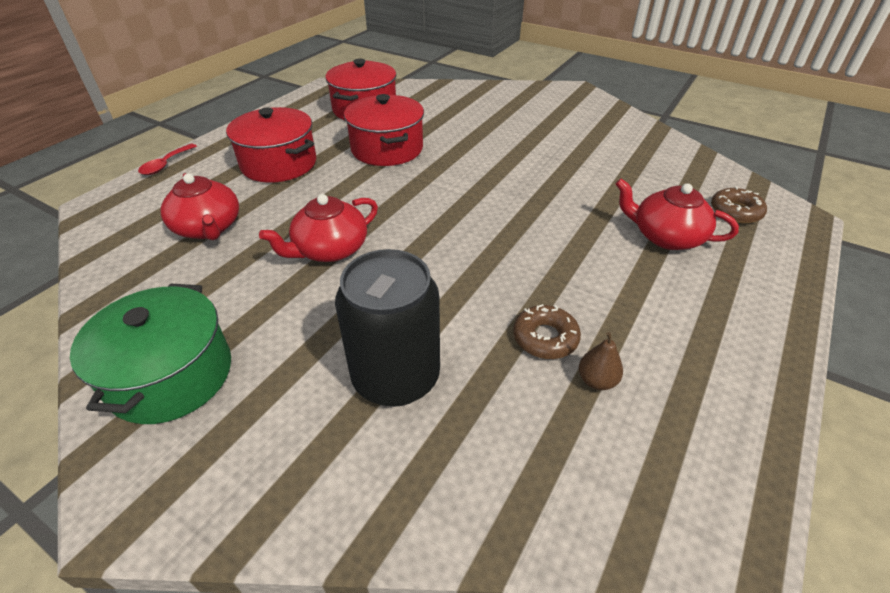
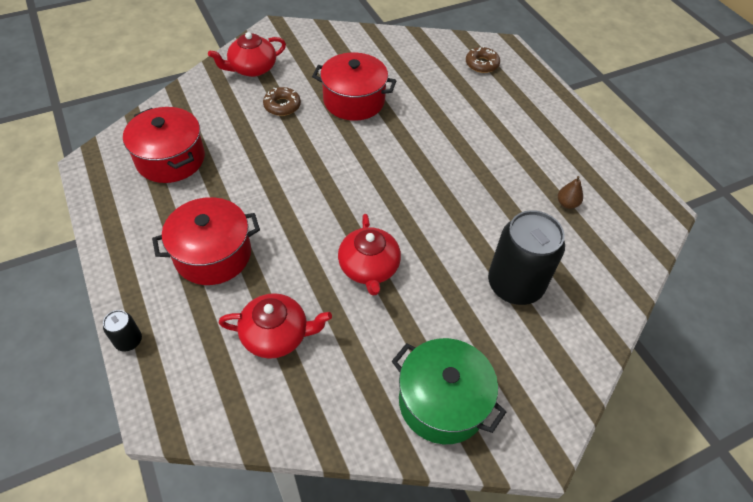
camera: 60 degrees left, 10 degrees up
(165, 165) = (129, 341): red spoon -> black can
(387, 149) = (257, 176): red pot -> red pot (354, 101)
(545, 338) = (526, 205): brown donut -> brown donut (282, 105)
(666, 236) = (481, 105): red teapot -> red teapot (252, 68)

